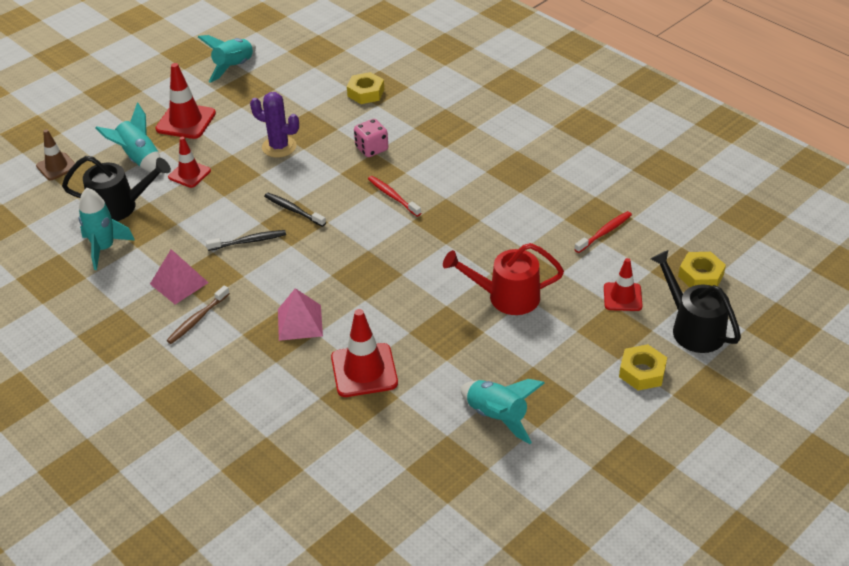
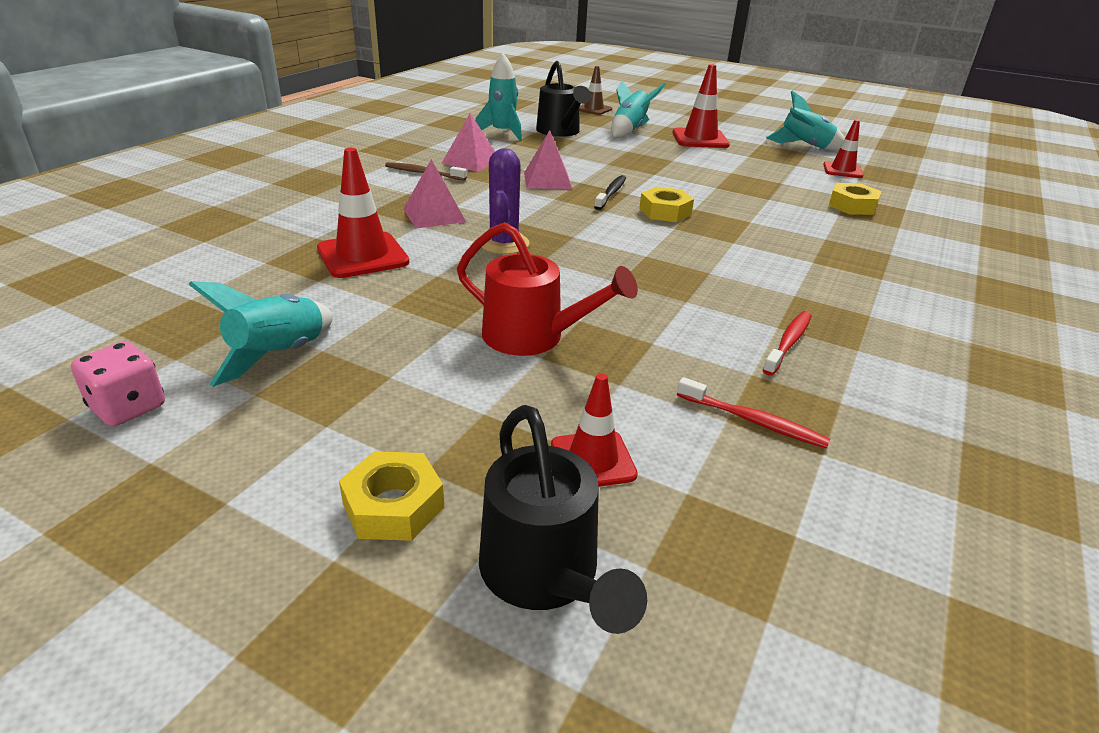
camera: 70 degrees right, 10 degrees down
(189, 174) = (626, 148): red traffic cone -> red traffic cone (842, 170)
(248, 241) = (547, 180): black toothbrush -> pink pyramid
(279, 147) = (705, 176): purple cactus -> purple cactus (504, 243)
(371, 149) = (755, 219): pink dice -> pink dice (128, 407)
(393, 196) = (681, 239): red toothbrush -> red toothbrush (788, 343)
(505, 297) = (534, 337): red watering can -> red watering can turned 135 degrees clockwise
(692, 327) = (546, 576): black watering can -> black watering can turned 120 degrees clockwise
(700, 276) = (722, 578): yellow nut -> yellow nut (665, 212)

